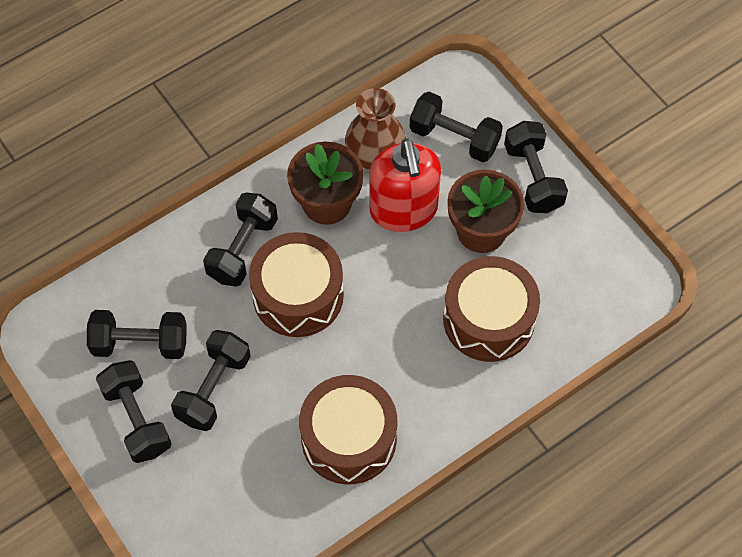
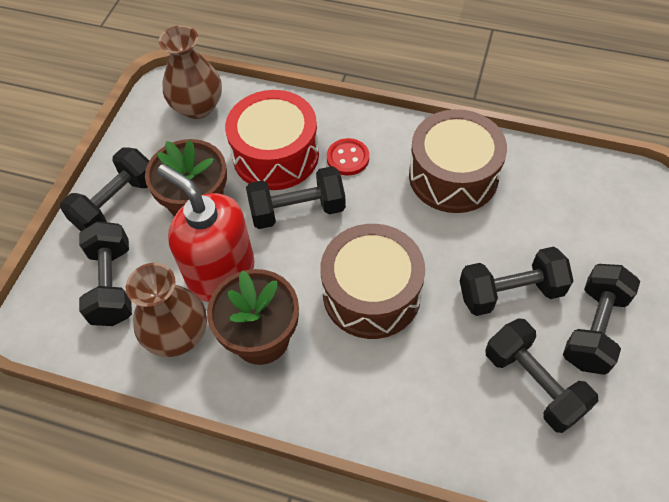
camera: 125 degrees left, 5 degrees down
(243, 249) = (367, 372): black dumbbell -> black dumbbell (297, 210)
(403, 210) = (221, 273): red soap dispenser -> red soap dispenser turned 90 degrees counterclockwise
(438, 371) = (348, 158): none -> red button
(488, 319) = (276, 155): brown drum -> red drum
(598, 294) = (197, 107): none -> brown vase

